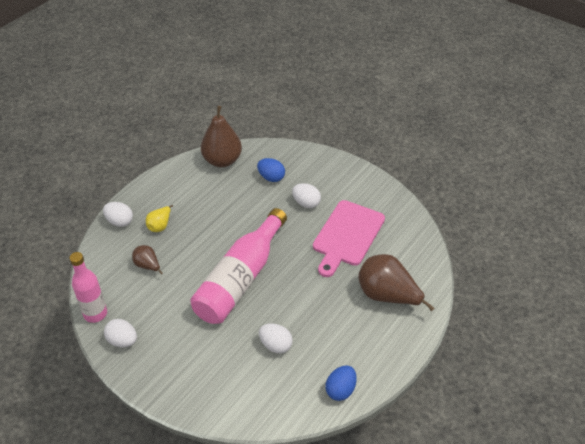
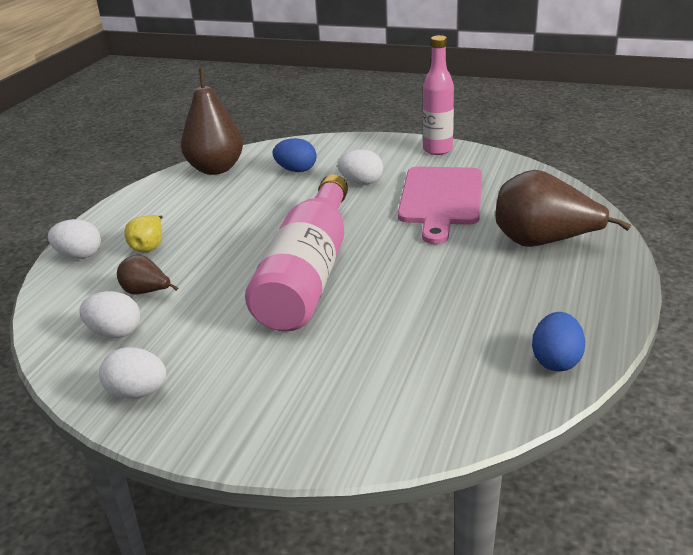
camera: 15 degrees left, 15 degrees down
(95, 314) = (73, 369): pink bottle -> pink bottle (437, 150)
(275, 345) = (412, 334): white egg -> white egg (115, 332)

